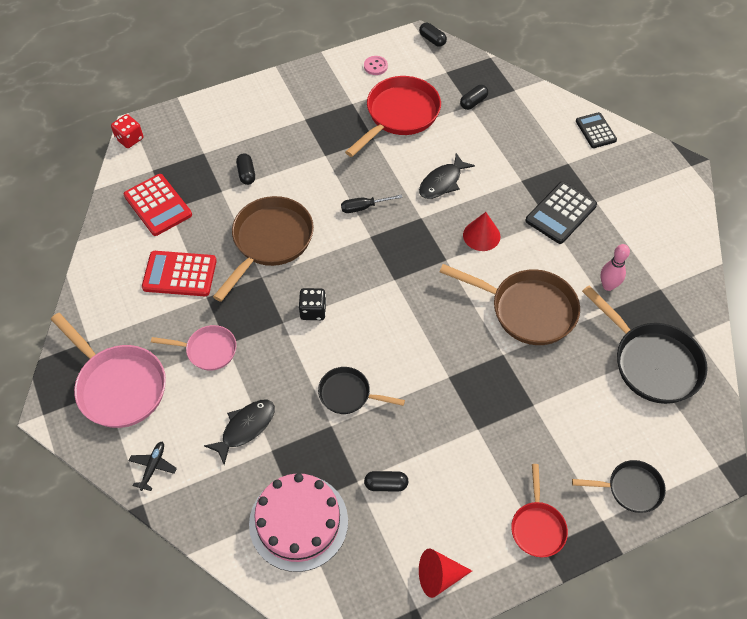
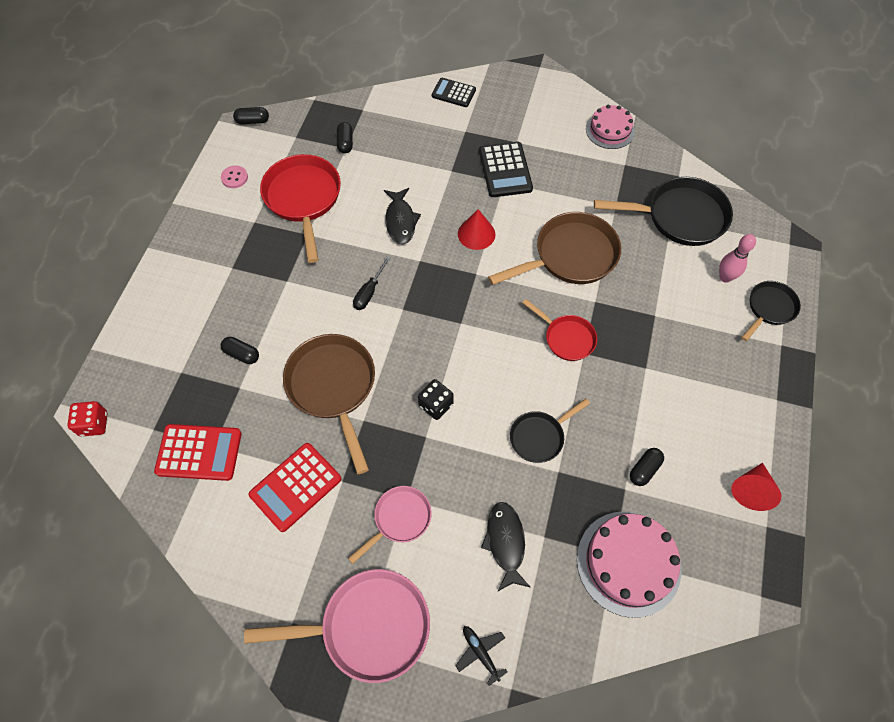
camera: 50 degrees left, 5 degrees up
(537, 527) = (757, 391): red pan -> red pan (566, 338)
(608, 286) = (594, 192): pink bowling pin -> pink bowling pin (725, 277)
(683, 255) = (610, 130): none -> pink cake

